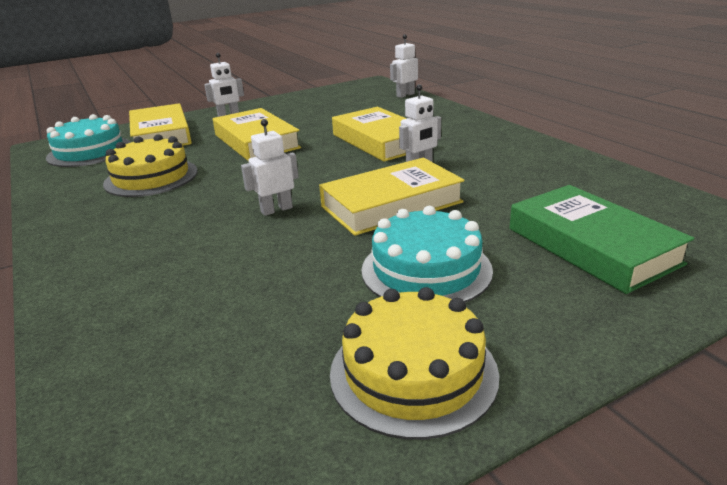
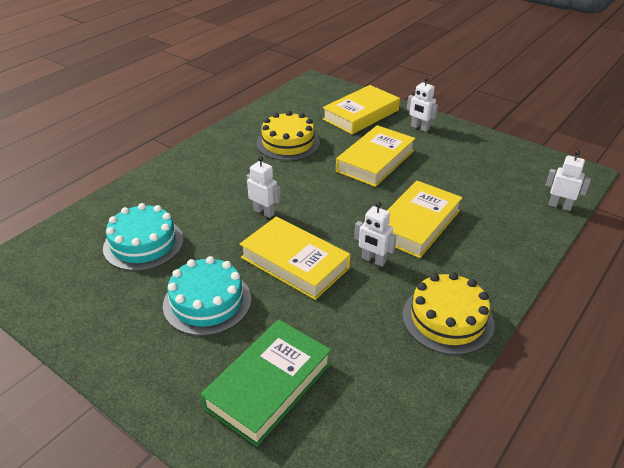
camera: 65 degrees right, 10 degrees up
(89, 151) = (315, 101): turquoise cake -> turquoise cake (143, 243)
(413, 372) = (104, 320): yellow cake -> yellow cake (447, 319)

